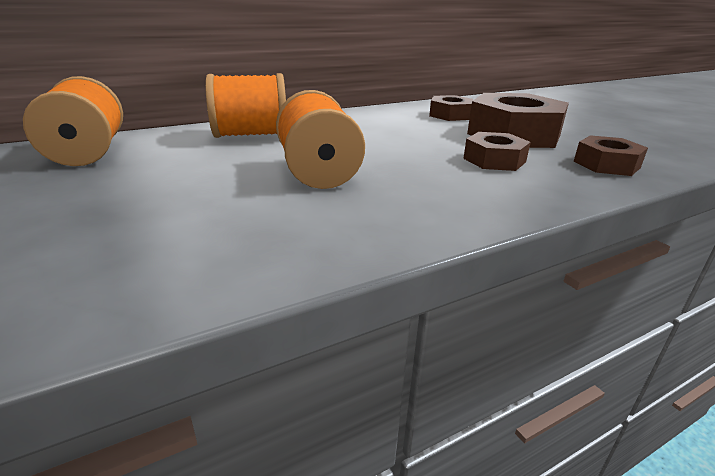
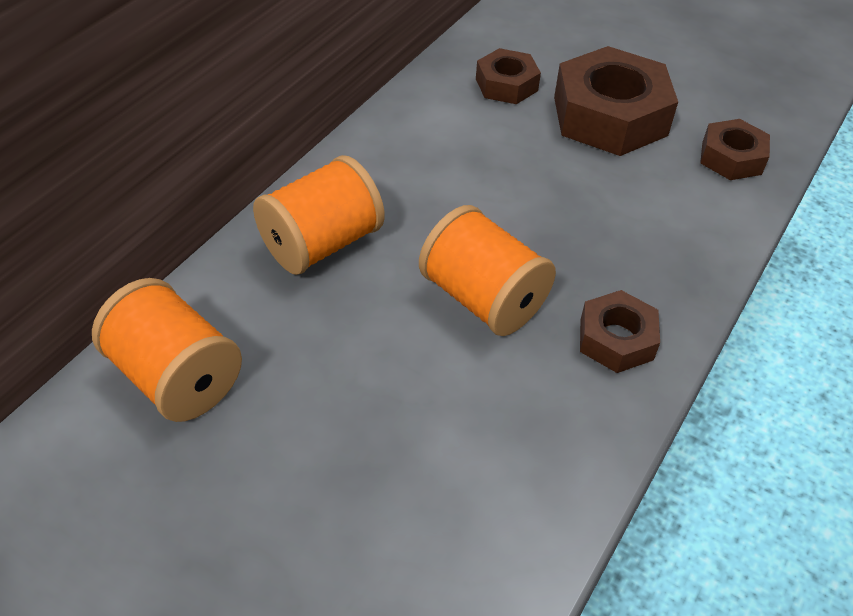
camera: 30 degrees left, 20 degrees up
(494, 160) = (629, 193): brown nut -> brown nut (616, 339)

